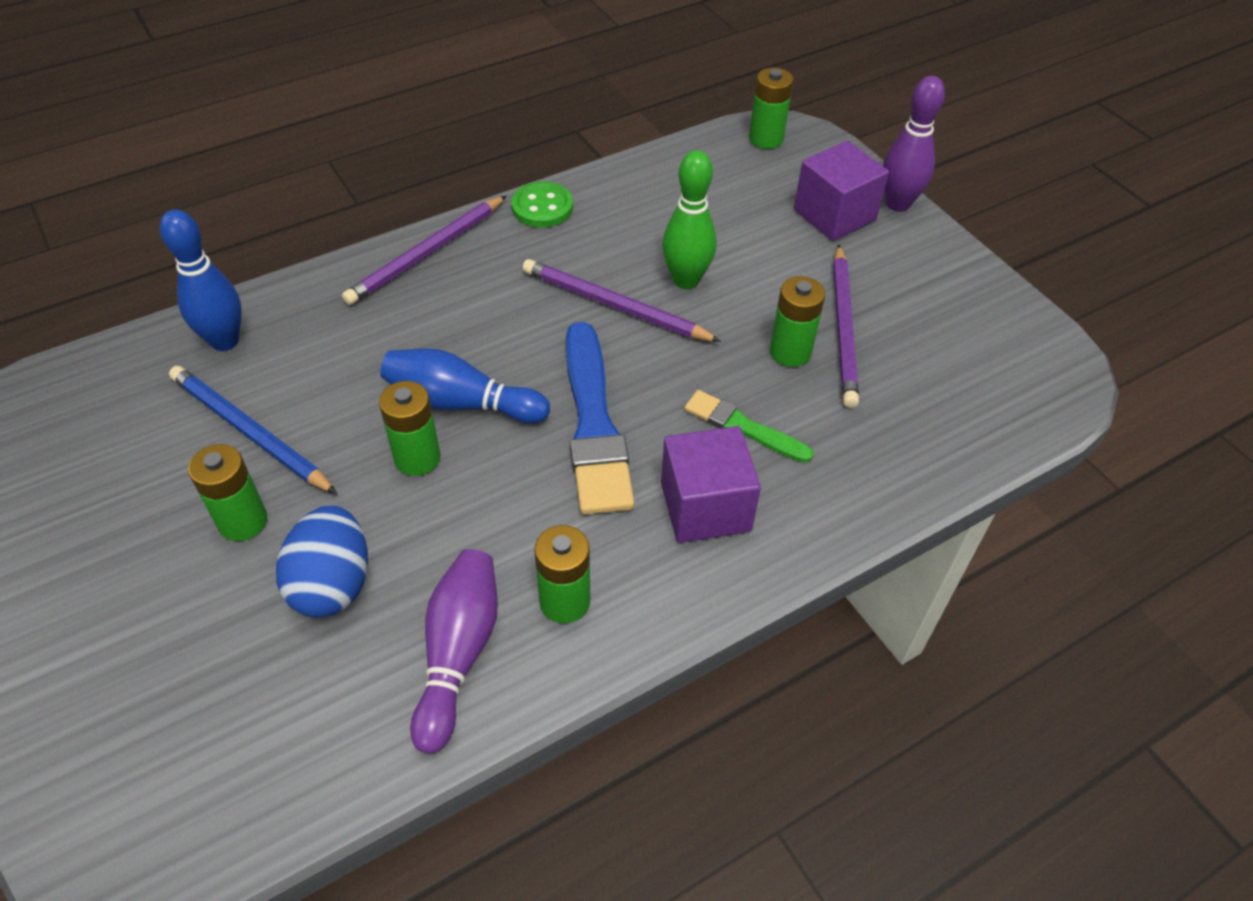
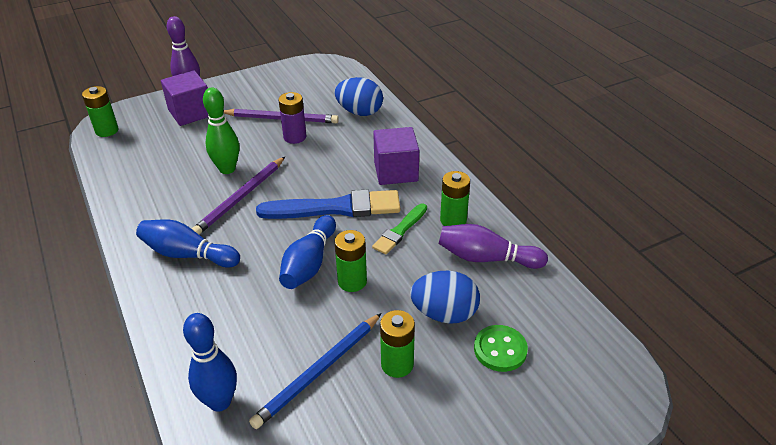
camera: 85 degrees left, 10 degrees down
(427, 253) = (158, 287): purple pencil -> none
(488, 270) = (188, 254): none -> blue bowling pin
(542, 207) = (131, 229): green button -> green button (500, 349)
(743, 427) = (345, 156): green brush -> green brush (400, 230)
(790, 352) = (295, 137): green battery -> purple battery
(895, 440) = (359, 112): none -> blue egg

